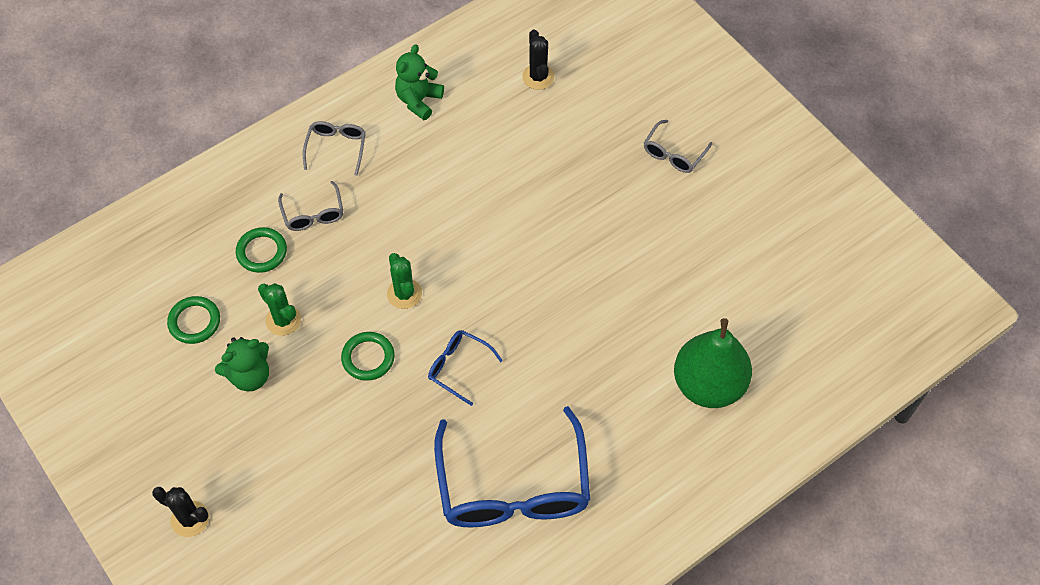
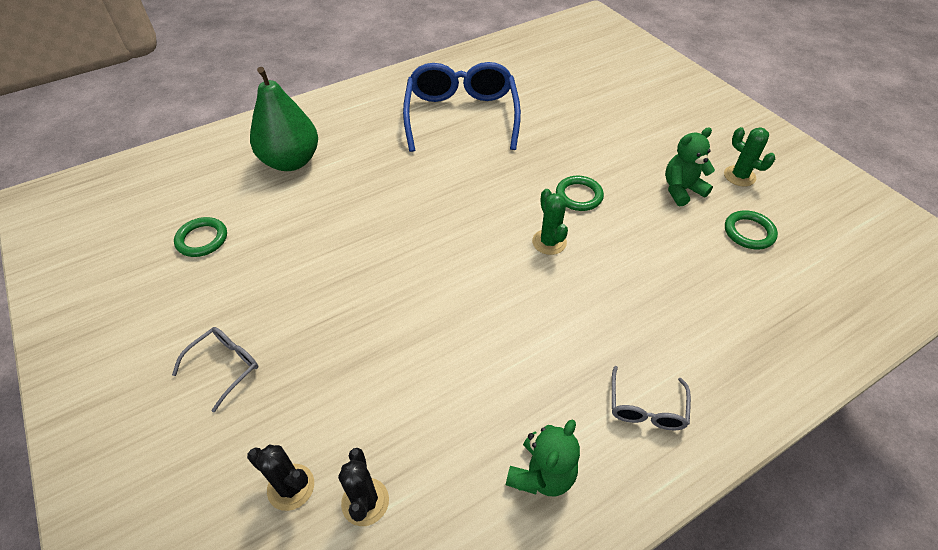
camera: 175 degrees left, 10 degrees down
(190, 519) = (698, 113): black cactus -> black cactus (291, 487)
(262, 252) = (703, 290): green ring -> green ring (202, 239)
(283, 320) = (663, 228): green cactus -> green cactus (739, 176)
(313, 214) = (657, 325): grey glasses -> none
(458, 367) = (499, 185): blue glasses -> none

